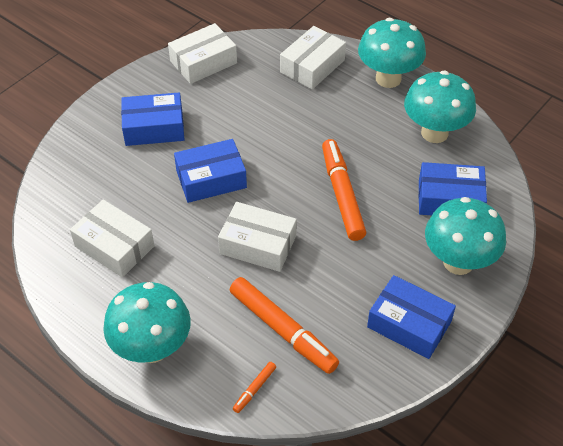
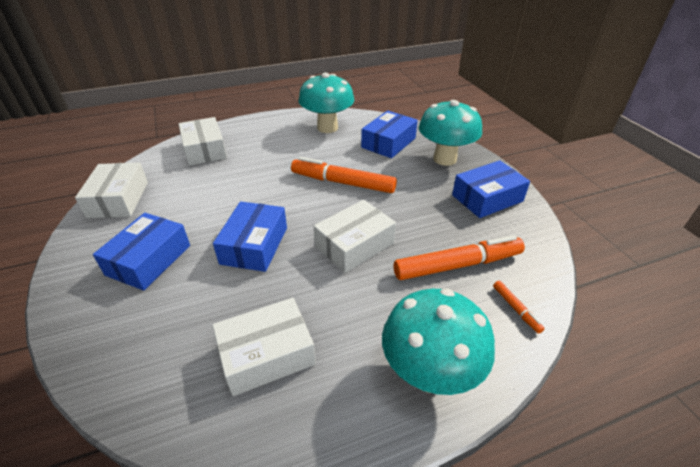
camera: 60 degrees left, 10 degrees down
(388, 79) = (259, 126): turquoise mushroom -> none

